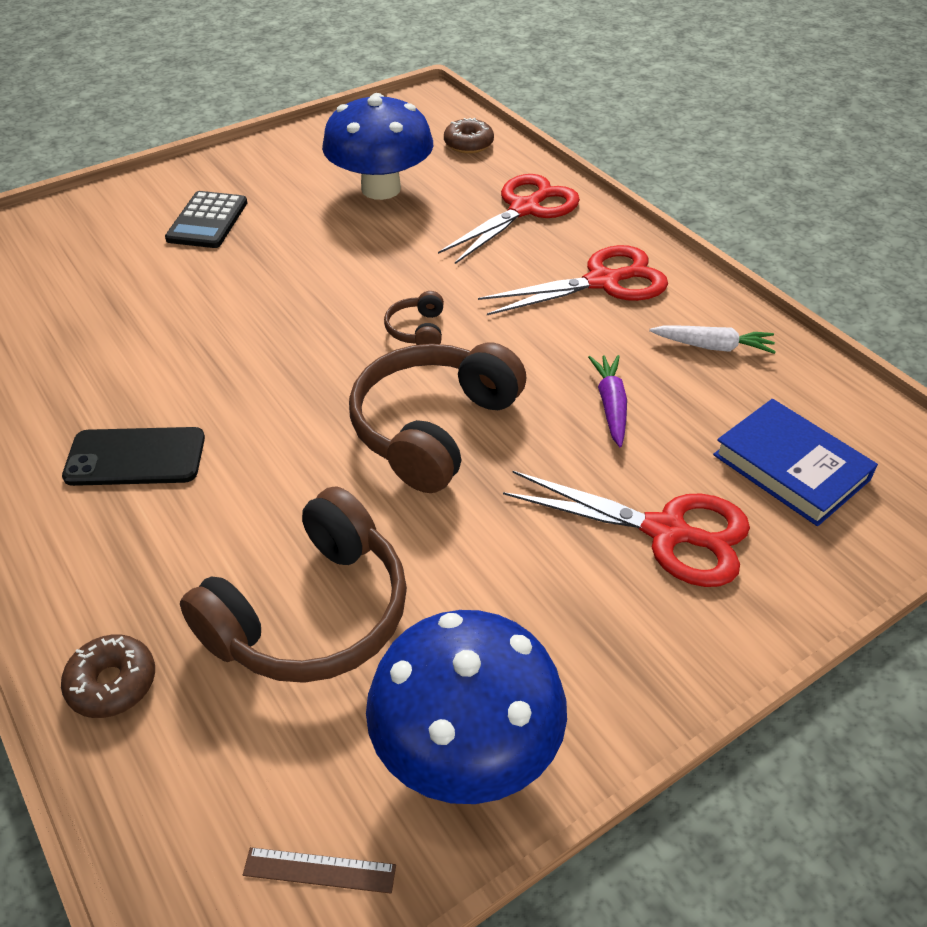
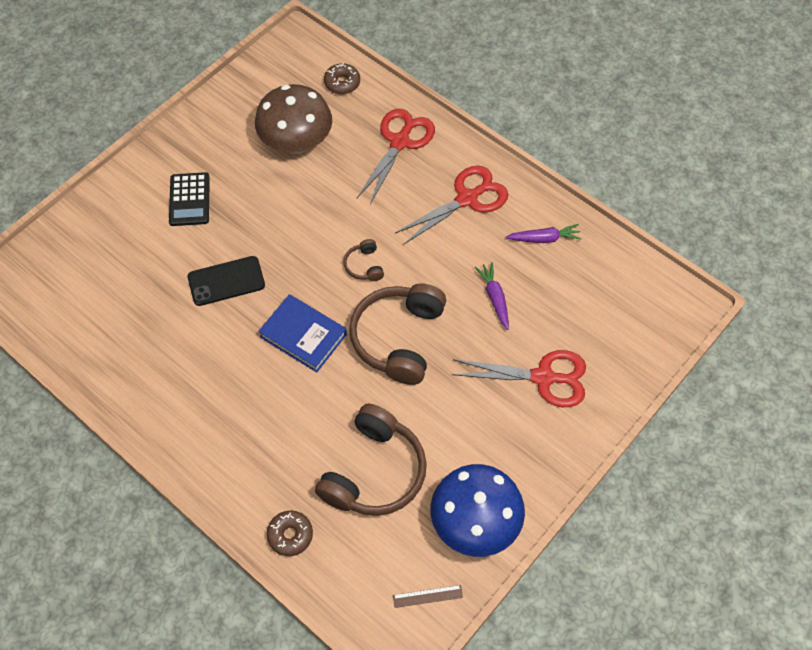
camera: 15 degrees left, 15 degrees up
(135, 457) = (235, 399): black phone -> black phone (226, 281)
(381, 189) = (296, 142): blue mushroom -> brown mushroom
(712, 346) = (544, 238): white carrot -> purple carrot
(790, 467) = (601, 319): blue book -> blue book (303, 336)

